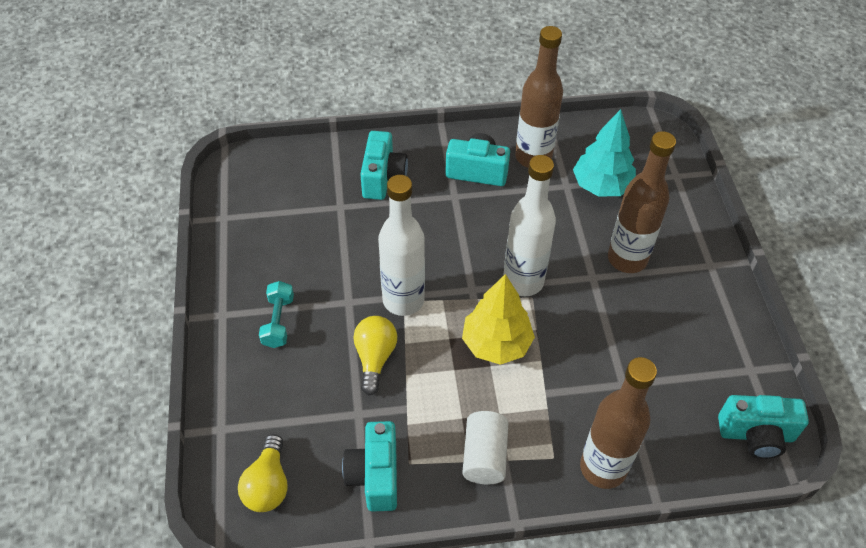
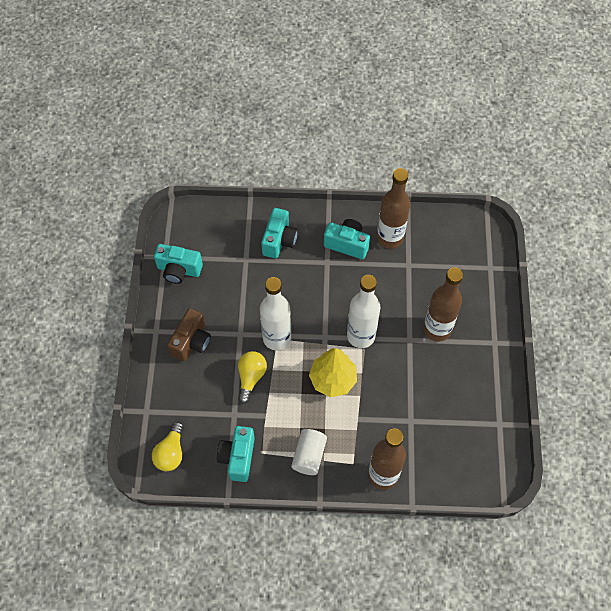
camera: 10 degrees right, 10 degrees up
(278, 322) = (191, 342): turquoise dumbbell -> brown camera
(601, 186) = (433, 269): turquoise tree -> none
(756, 435) = (489, 469): turquoise camera -> turquoise camera (179, 270)

